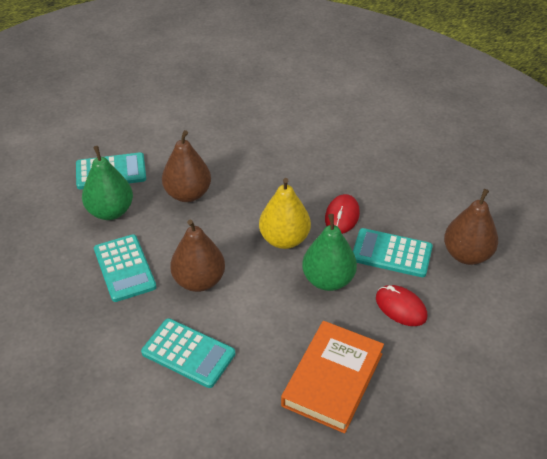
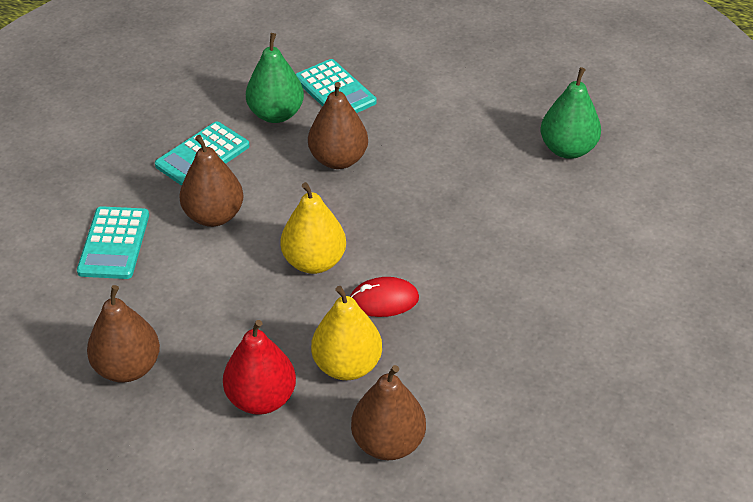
camera: 65 degrees right, 0 degrees up
(328, 280) = (271, 320): green pear -> green pear (567, 149)
(332, 379) = (128, 368): orange book -> brown pear
(391, 253) = (347, 365): turquoise calculator -> yellow pear
(401, 307) = (261, 398): red mouse -> red pear

